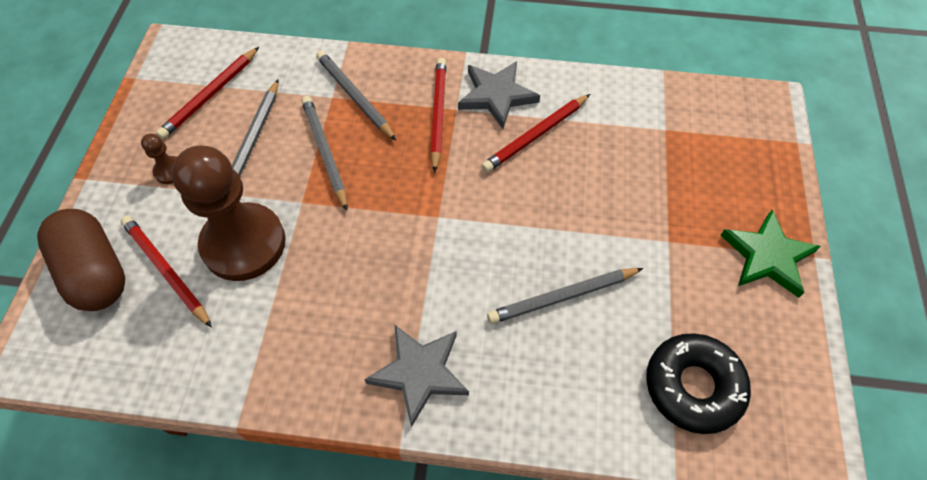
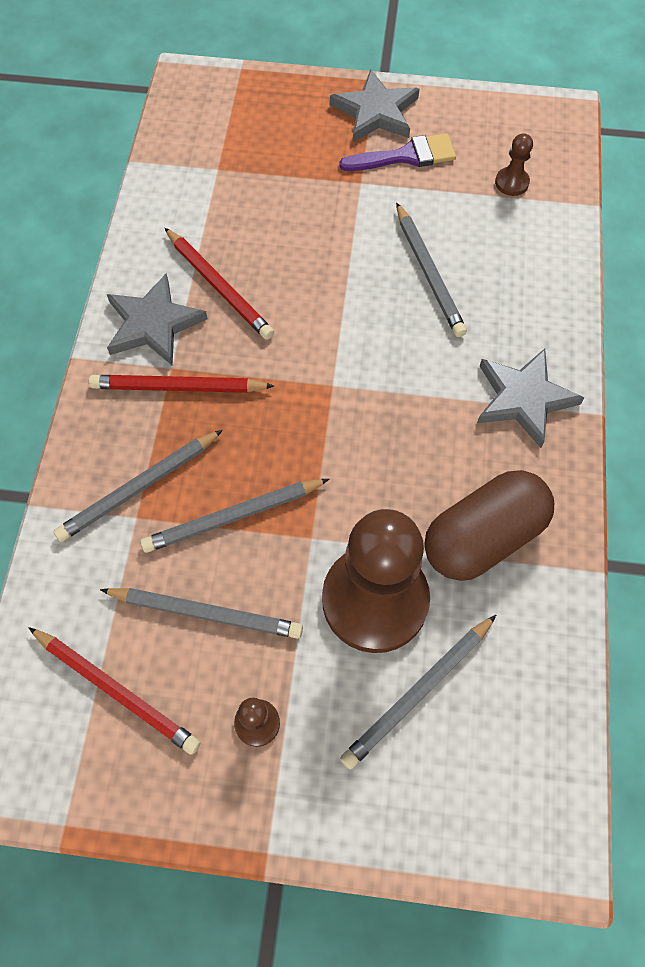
camera: 90 degrees left, 5 degrees up
(95, 272) = (424, 791): brown capsule -> brown capsule (483, 537)
(166, 271) = (418, 692): red pencil -> grey pencil
(693, 386) = (511, 183): black donut -> brown pawn
(711, 282) = (406, 156): none -> purple brush
(767, 256) = (375, 112): green star -> grey star

